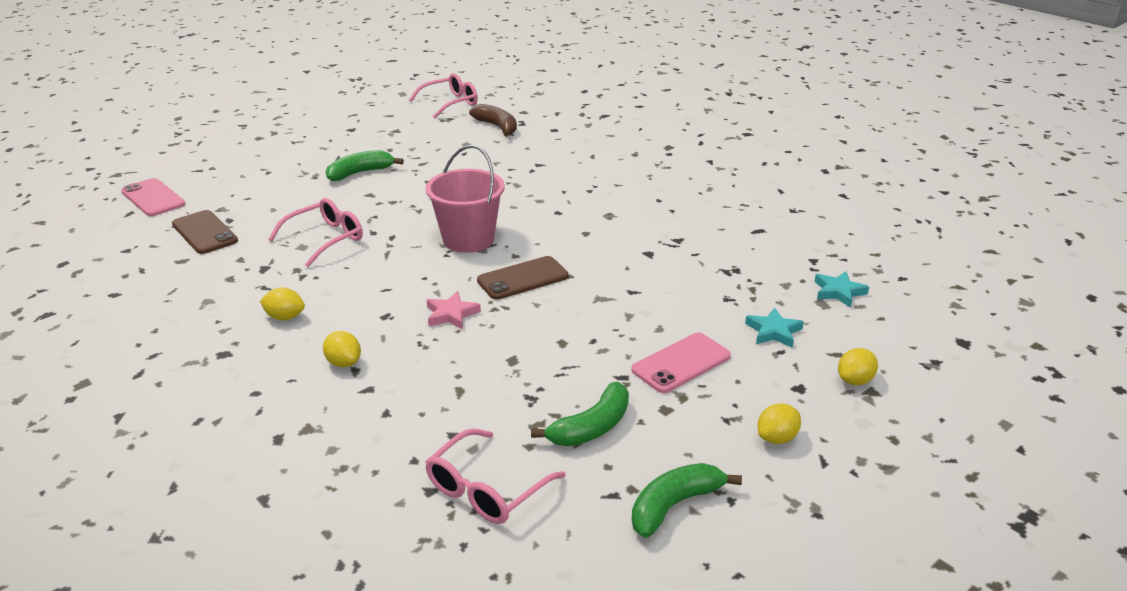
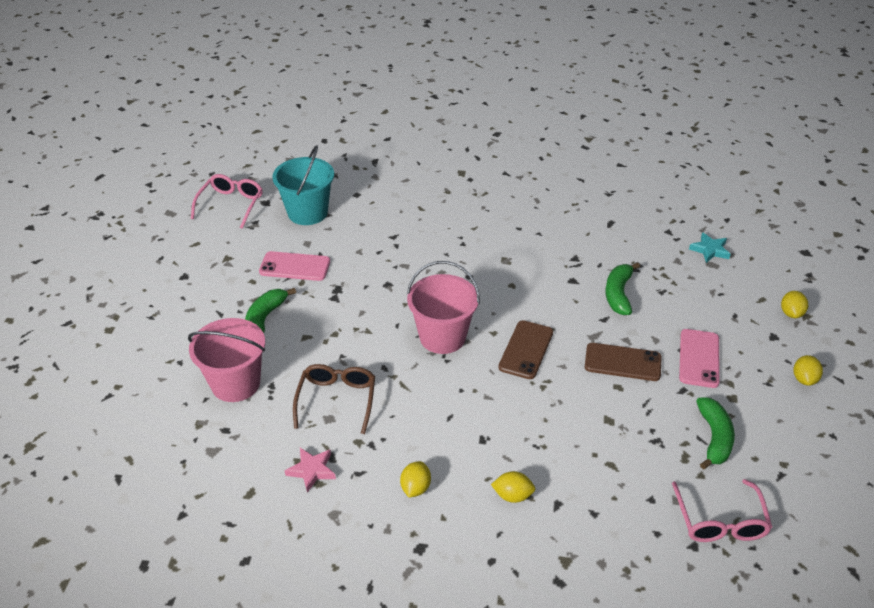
camera: 40 degrees left, 10 degrees up
(153, 198) = (114, 449): pink phone -> pink phone (295, 266)
(204, 233) = (225, 455): brown phone -> brown phone (622, 362)
(279, 198) = (235, 383): none -> pink bucket
(285, 317) = (415, 488): yellow lemon -> yellow lemon turned 45 degrees counterclockwise
(324, 239) = (336, 401): pink glasses -> brown glasses
(451, 314) = (523, 409): pink star -> pink star (312, 470)
(497, 127) = (307, 212): brown banana -> turquoise bucket
(674, 505) = (814, 459): green banana -> green banana (618, 294)
(773, 331) = (714, 302): turquoise star -> none

